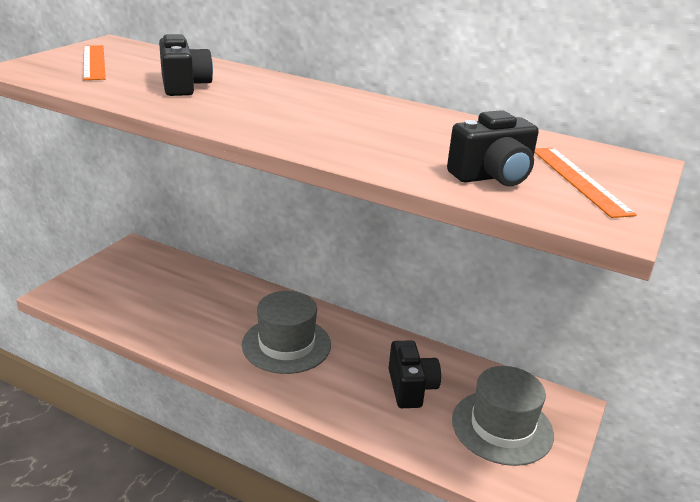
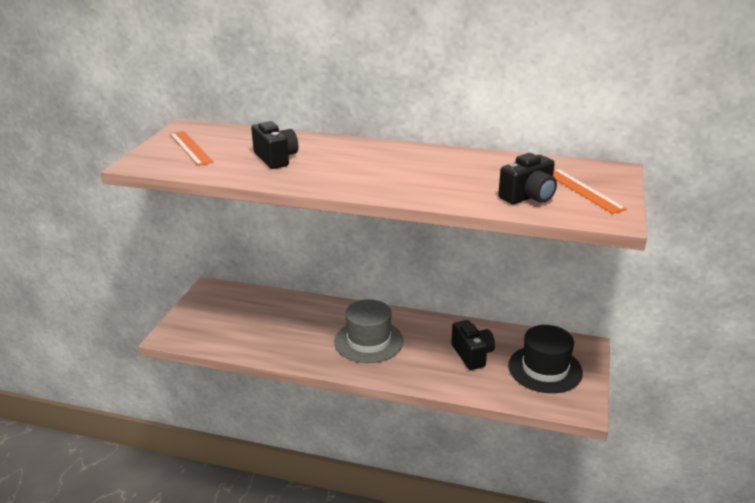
camera: 10 degrees left, 0 degrees up
(502, 427) = (545, 369): grey hat -> black hat

